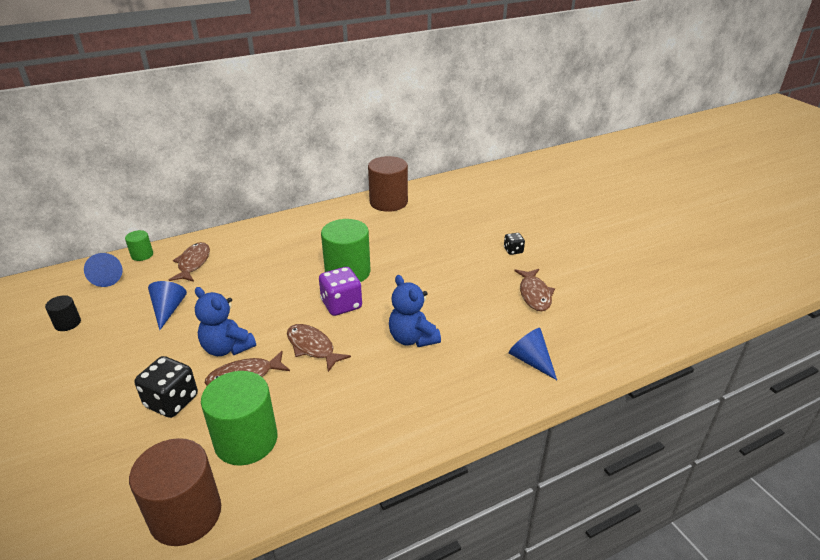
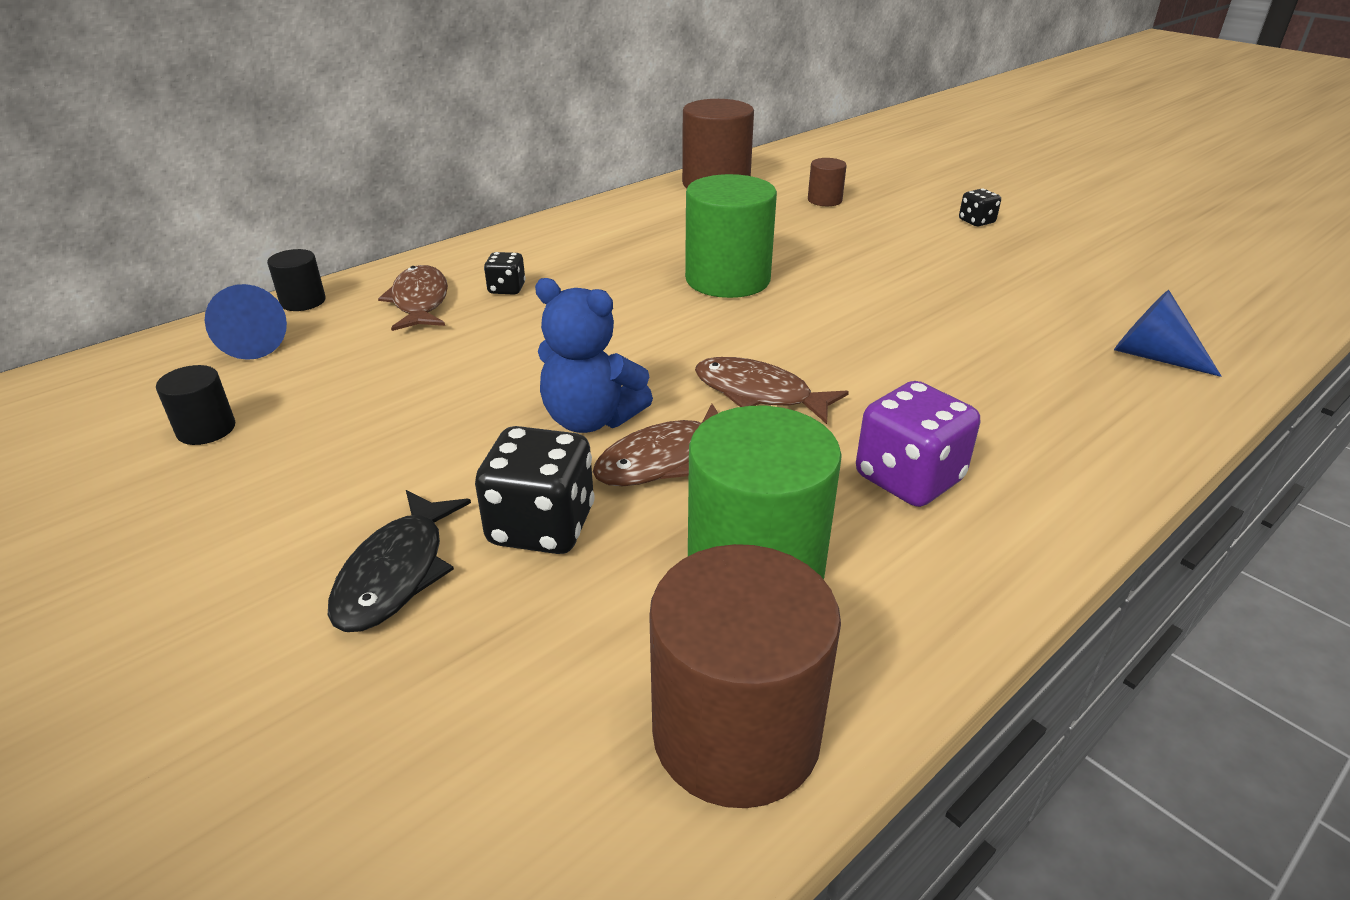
camera: 15 degrees left, 0 degrees up
(103, 412) = (396, 573): none -> black fish
(142, 255) = (303, 301): green cylinder -> black cylinder
(168, 310) = (420, 377): blue cone -> none
(237, 261) = (507, 289): none -> black dice
(341, 305) = (757, 325): purple dice -> purple dice (908, 478)
(412, 338) = (927, 355): blue teddy bear -> none
(439, 222) = (824, 200): none -> brown cylinder
(534, 294) = (1066, 271): brown fish -> none

